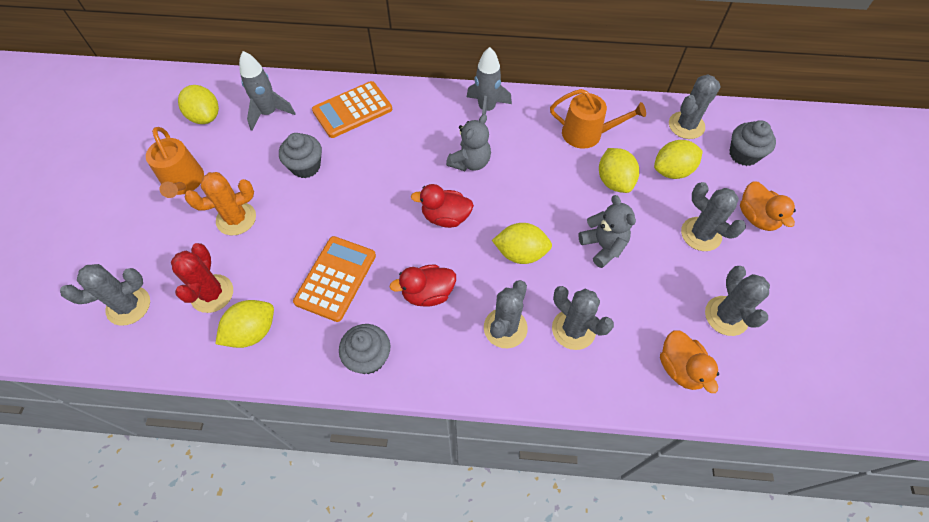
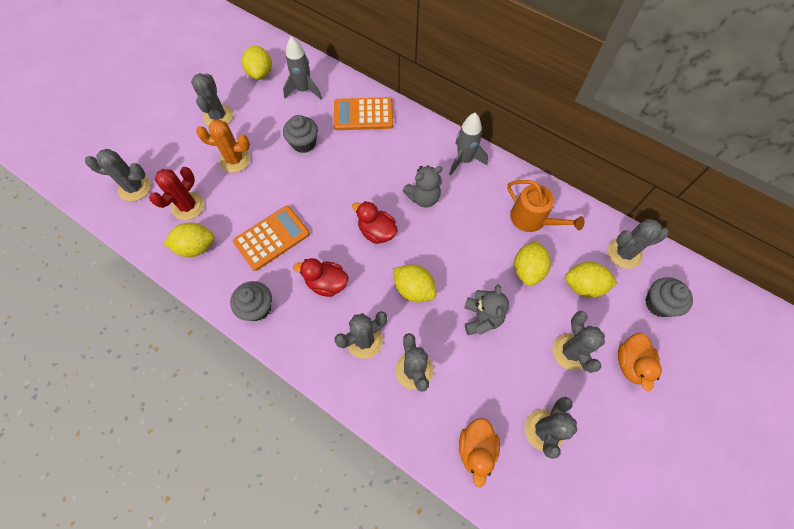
camera: 30 degrees right, 5 degrees up
(183, 182) = (218, 116): orange watering can -> grey cactus

